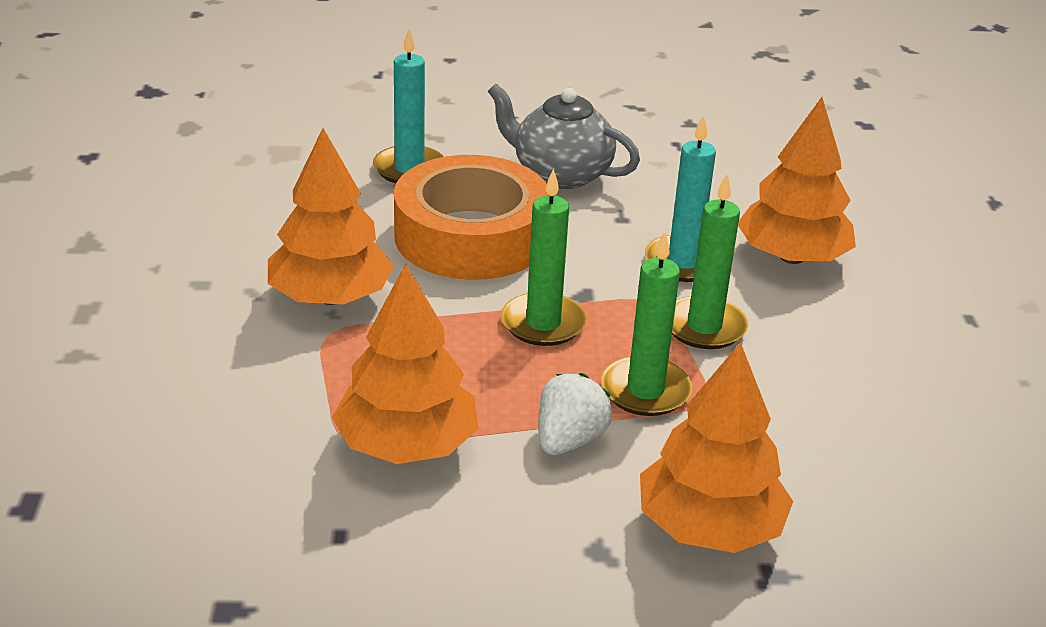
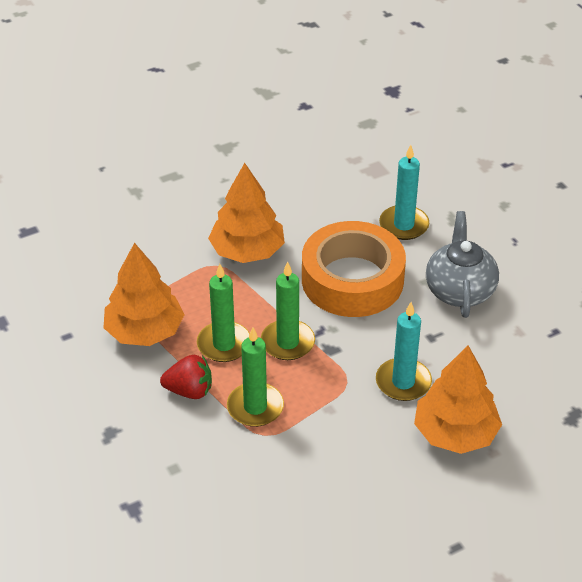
camera: 65 degrees right, 10 degrees up
(569, 440) = (189, 390): white strawberry -> red strawberry
(704, 327) = (338, 413): green candle -> green candle (224, 344)
(709, 527) = (154, 470): orange tree -> none

